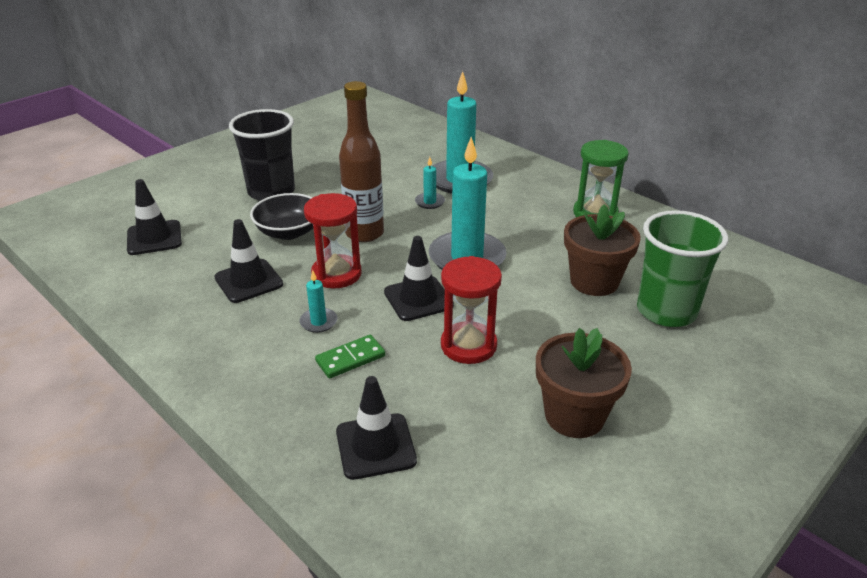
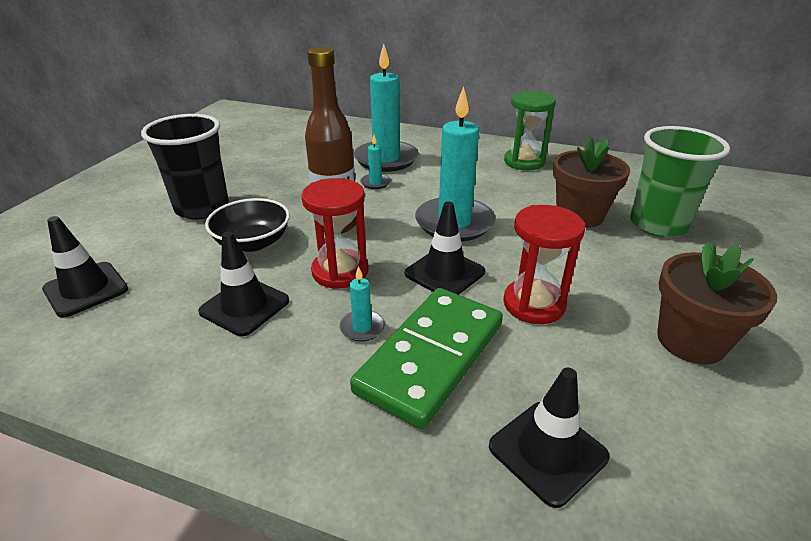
camera: 25 degrees left, 0 degrees up
(350, 359) = (431, 357): green domino -> green domino, size x2.14

